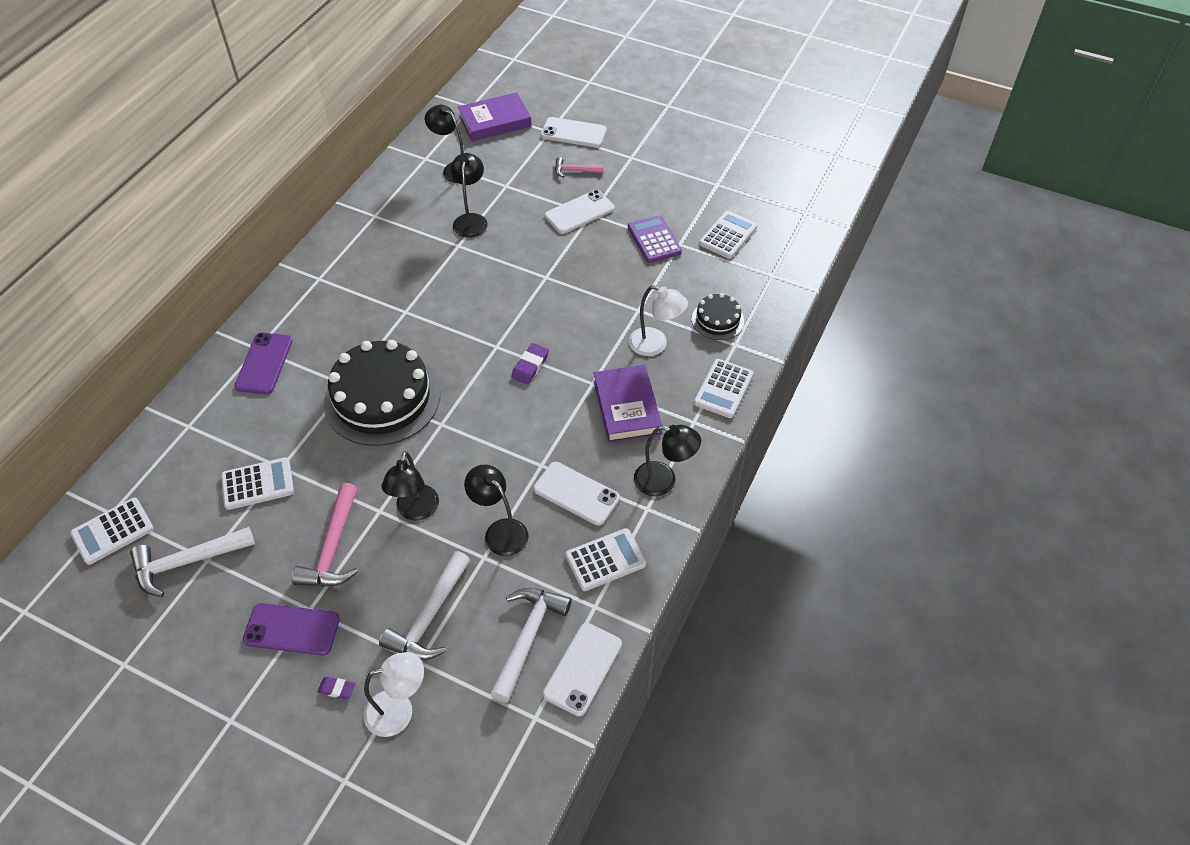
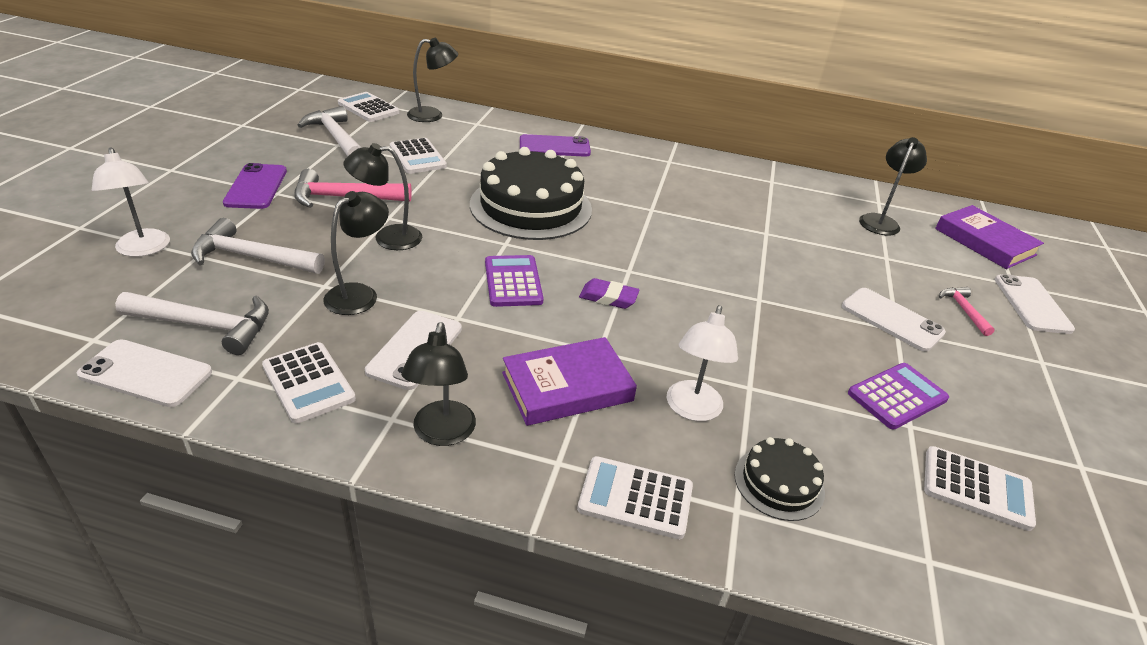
camera: 75 degrees right, 15 degrees down
(337, 689) = (183, 214): purple eraser -> none
(471, 220) = (811, 238): black lamp -> black lamp (433, 115)
(499, 424) = (513, 282): none -> purple calculator

